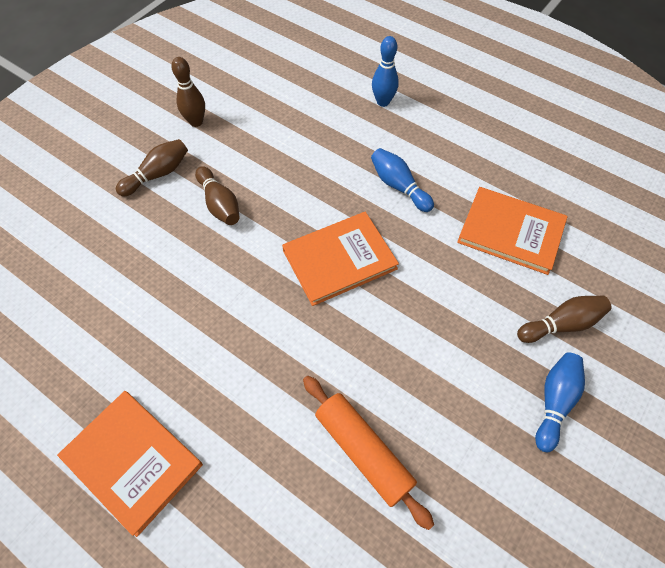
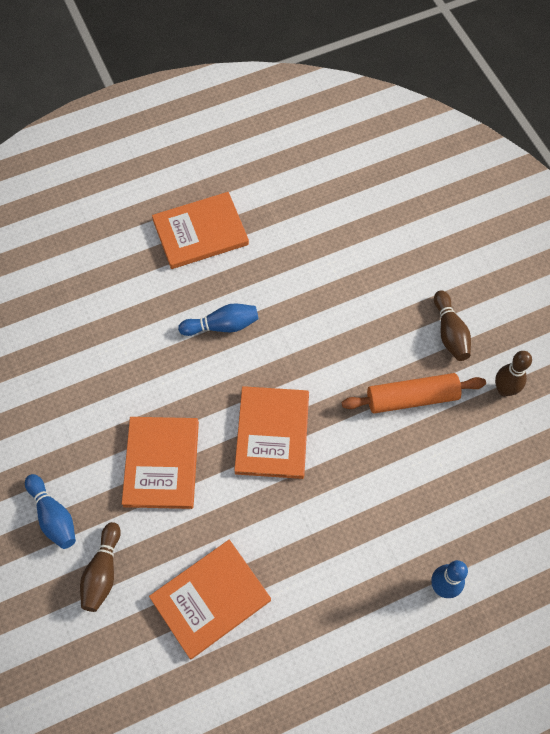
camera: 120 degrees right, 5 degrees up
(219, 204) = (387, 367): brown bowling pin -> none
(363, 451) = (113, 365): orange rolling pin -> orange rolling pin (412, 398)
(399, 186) = (320, 531): blue bowling pin -> blue bowling pin (222, 326)
(432, 335) = (161, 463): none -> orange book

